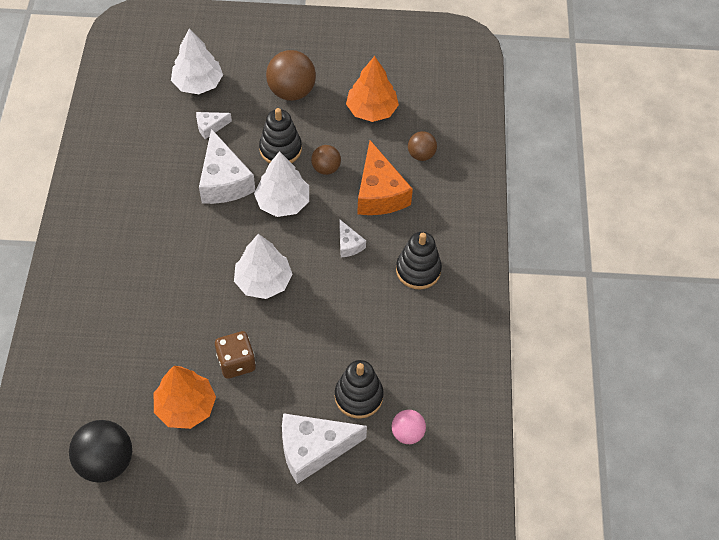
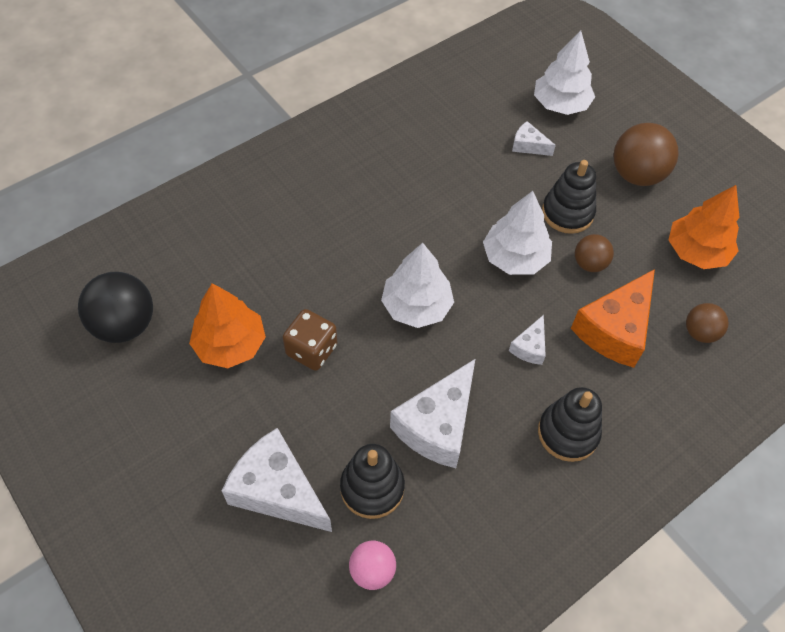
camera: 50 degrees right, 0 degrees up
(224, 181) = (486, 197): white cheese -> white cheese (437, 425)

